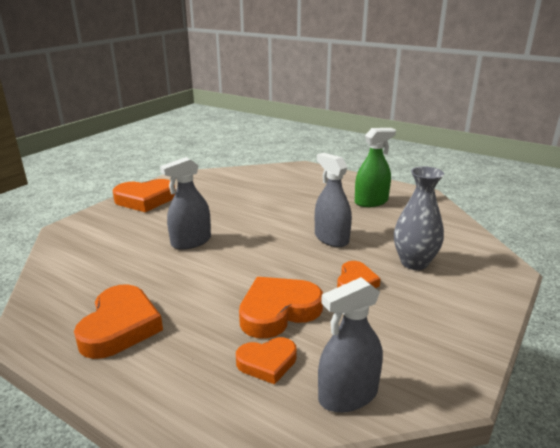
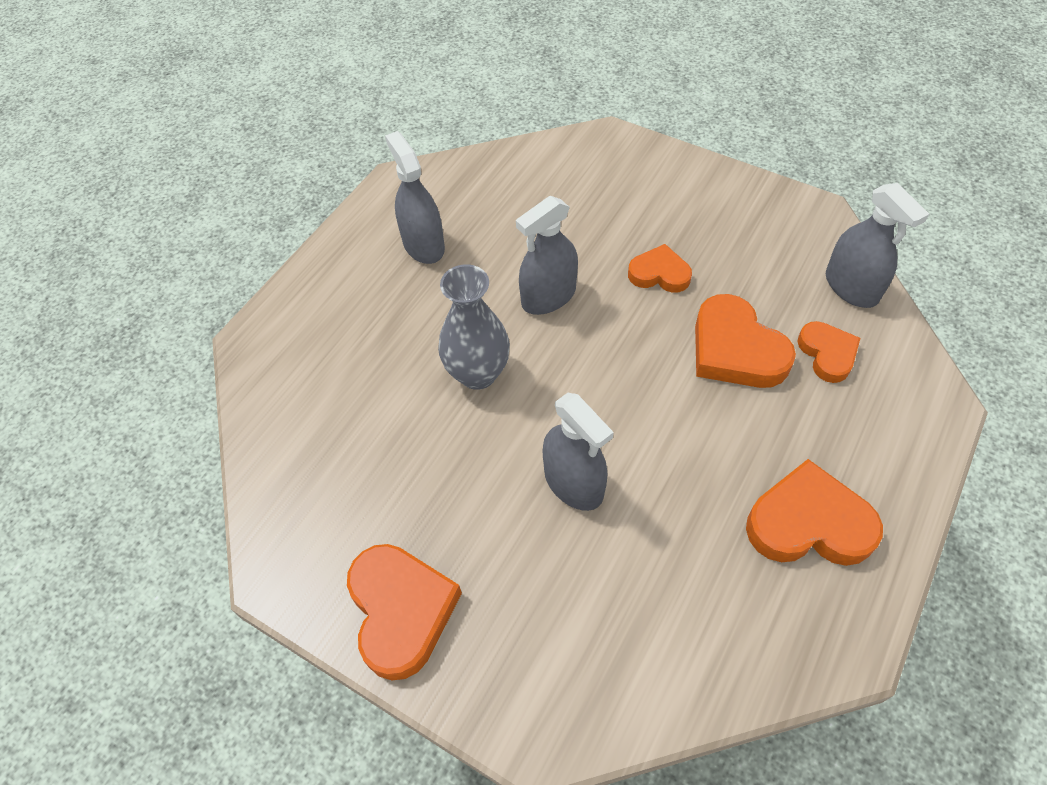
camera: 90 degrees left, 30 degrees up
(371, 202) = (423, 245): green spray bottle -> grey spray bottle
(414, 263) = (605, 215): grey vase -> grey vase (478, 373)

